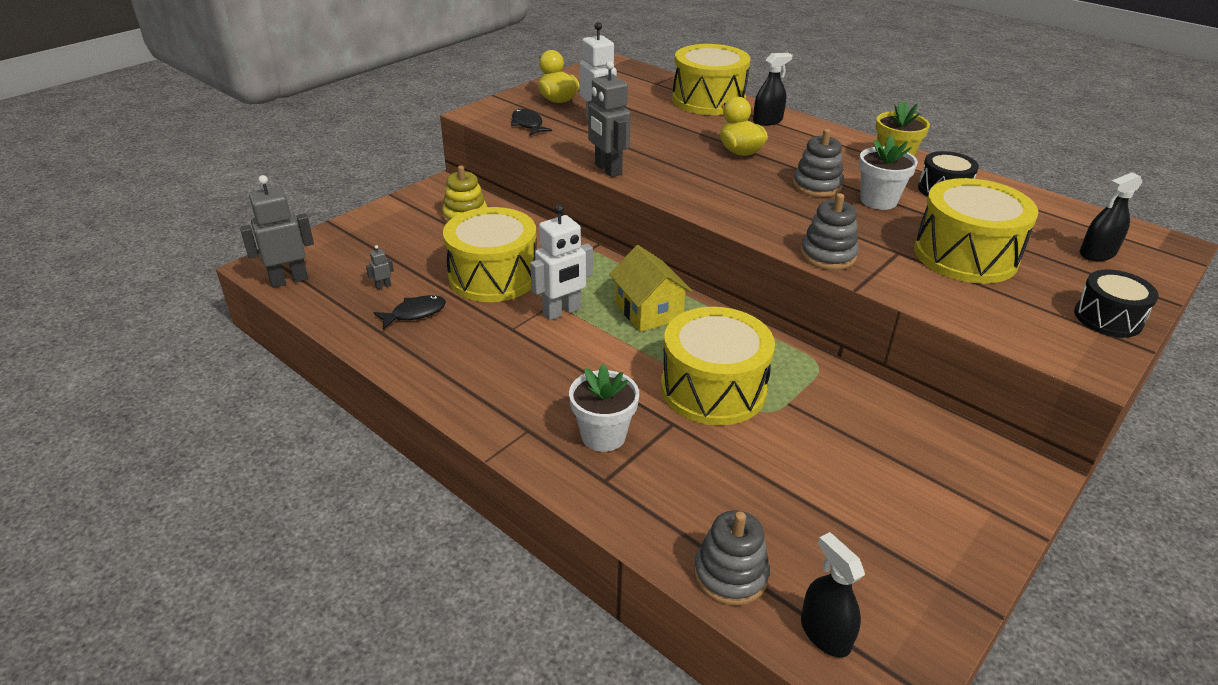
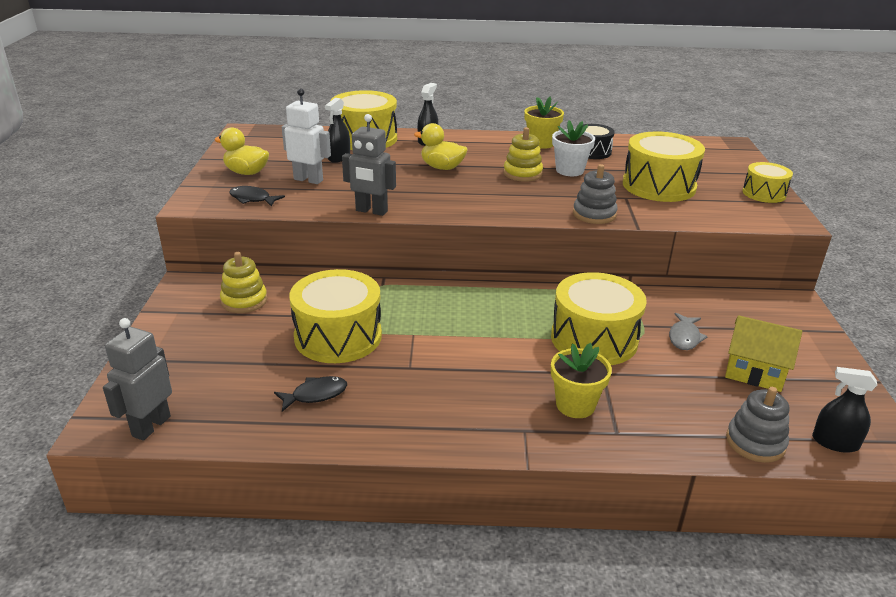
camera: 40 degrees left, 5 degrees down
(383, 286) = (253, 387): grey robot -> none
(415, 313) = (315, 395): black fish -> black fish turned 45 degrees clockwise
(562, 312) = (428, 337): white robot -> none
(603, 435) = (575, 405): white flower pot -> yellow flower pot
(648, 311) = (485, 309): yellow house -> yellow house (754, 371)
(816, 437) = (684, 337): none -> grey fish
(817, 186) = (522, 173): grey stacking toy -> yellow stacking toy
(1097, 254) = (711, 161): black spray bottle -> black spray bottle (339, 157)
(1108, 318) = (764, 193): black drum -> yellow drum

